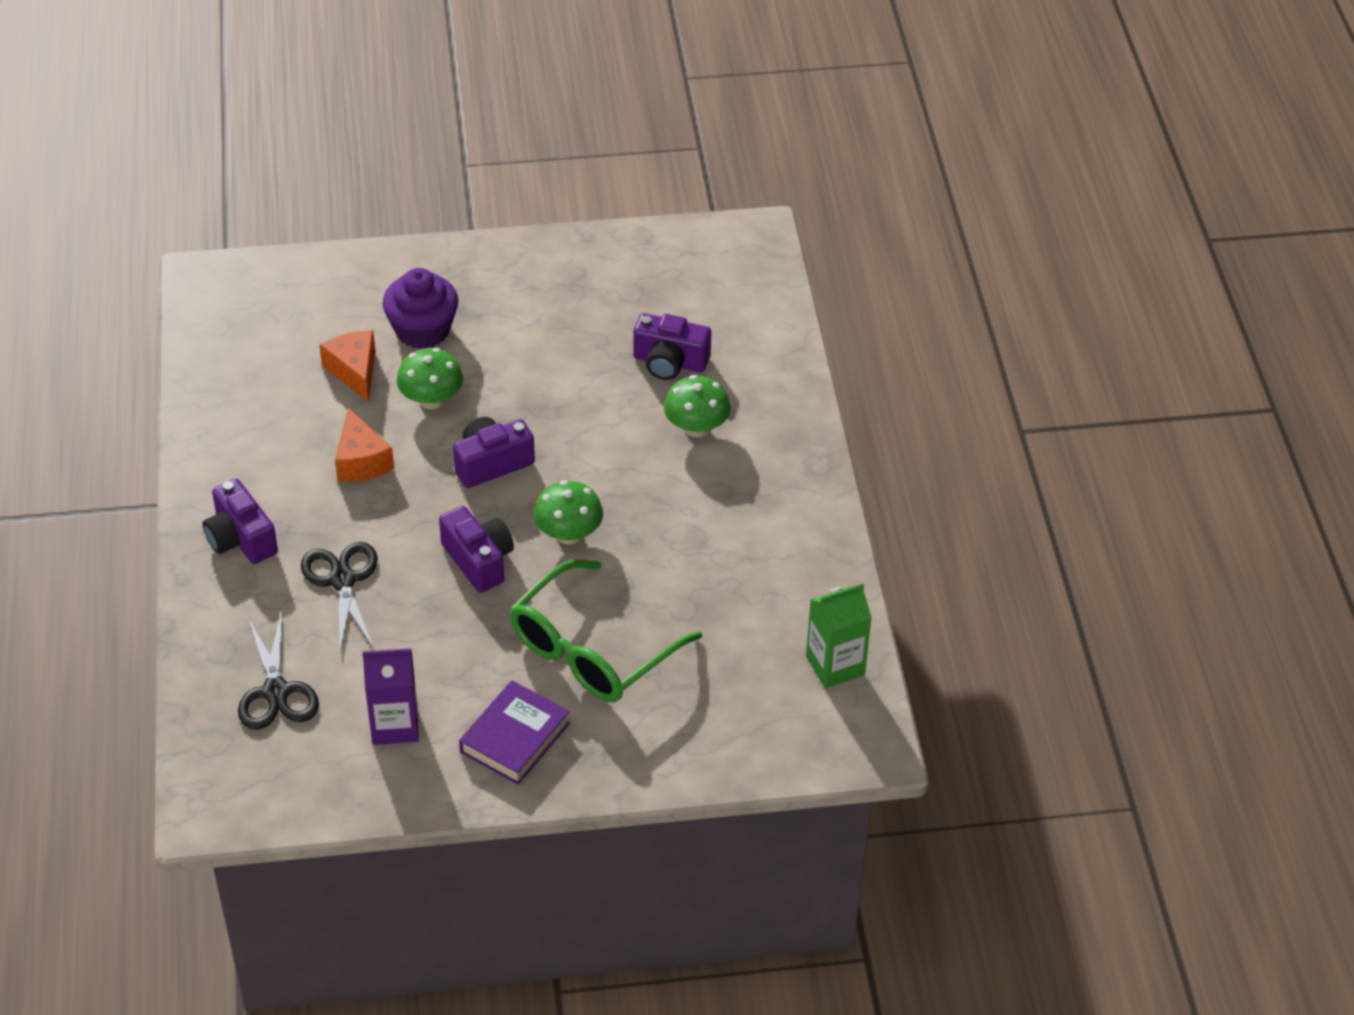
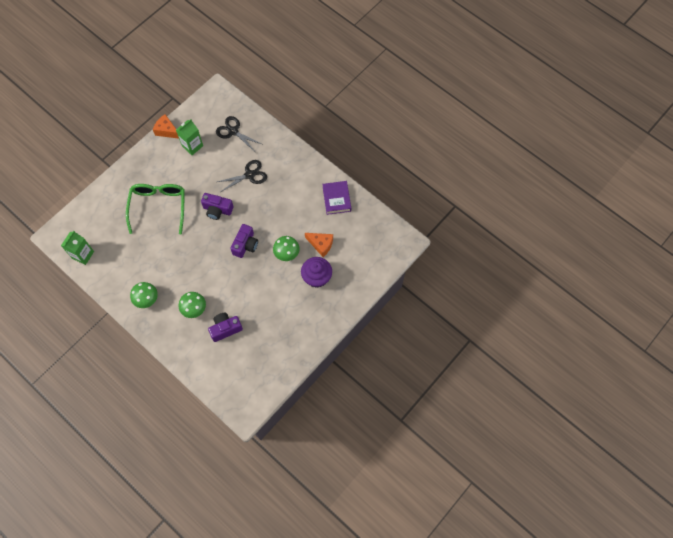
camera: 140 degrees right, 20 degrees up
(241, 538) = (291, 165): purple camera -> none
(342, 580) = (250, 175): black scissors -> black scissors turned 60 degrees counterclockwise
(361, 461) = (285, 215): orange cheese -> orange cheese (167, 131)
(395, 725) = (192, 146): purple carton -> green carton
(514, 737) = (157, 166): purple book -> purple book (336, 199)
(568, 534) = (199, 239): green mushroom -> green mushroom (146, 299)

